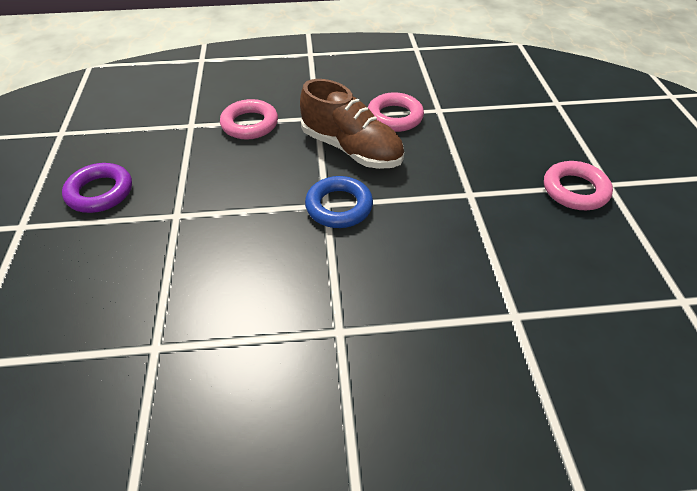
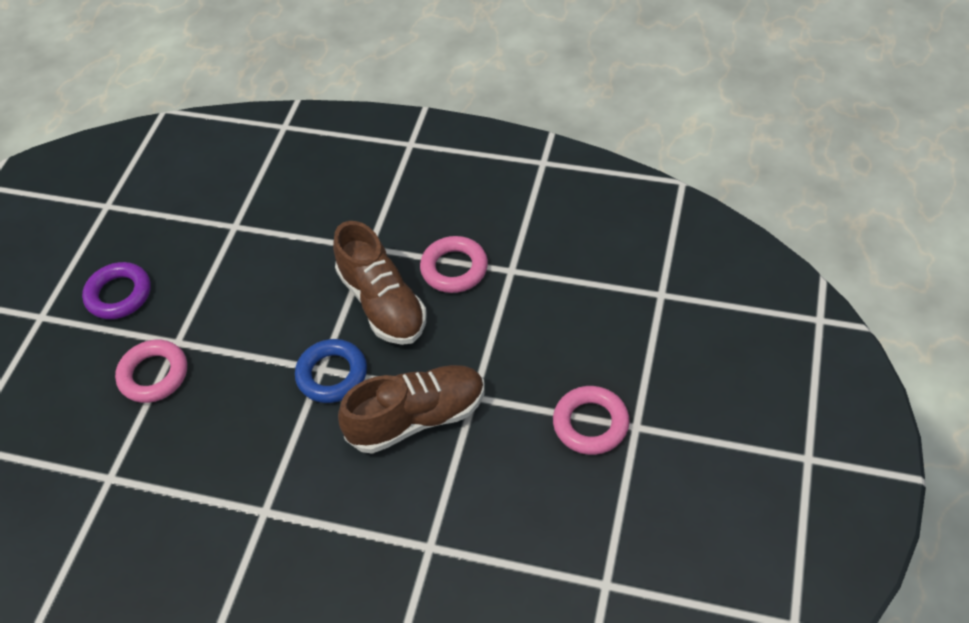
camera: 25 degrees right, 5 degrees up
(250, 124) = (294, 240): pink ring -> pink ring (154, 375)
(435, 220) = (417, 418): none -> brown shoe

